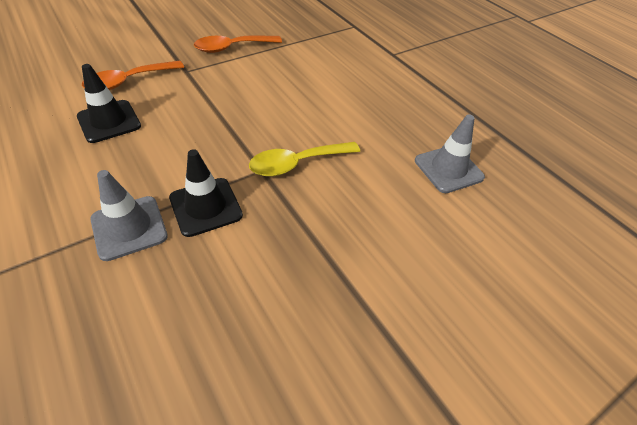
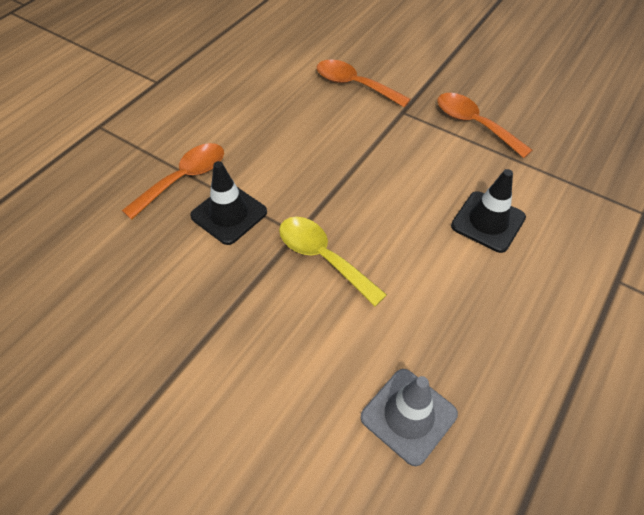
camera: 70 degrees right, 5 degrees up
(109, 121) = (293, 103): black traffic cone -> black traffic cone (488, 222)
(129, 227) = (184, 179): grey traffic cone -> orange spoon

